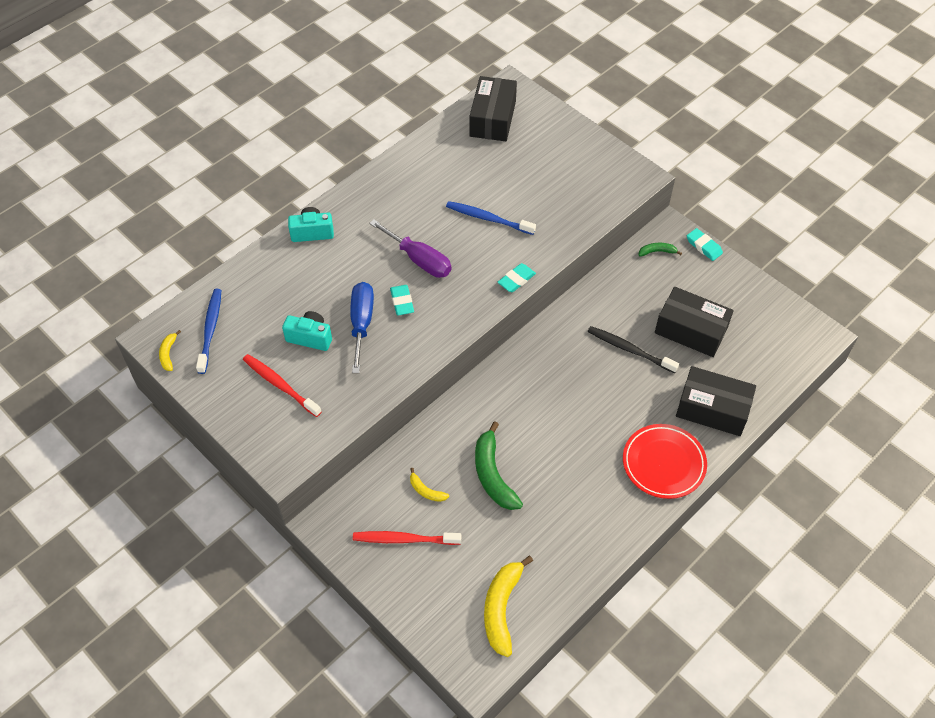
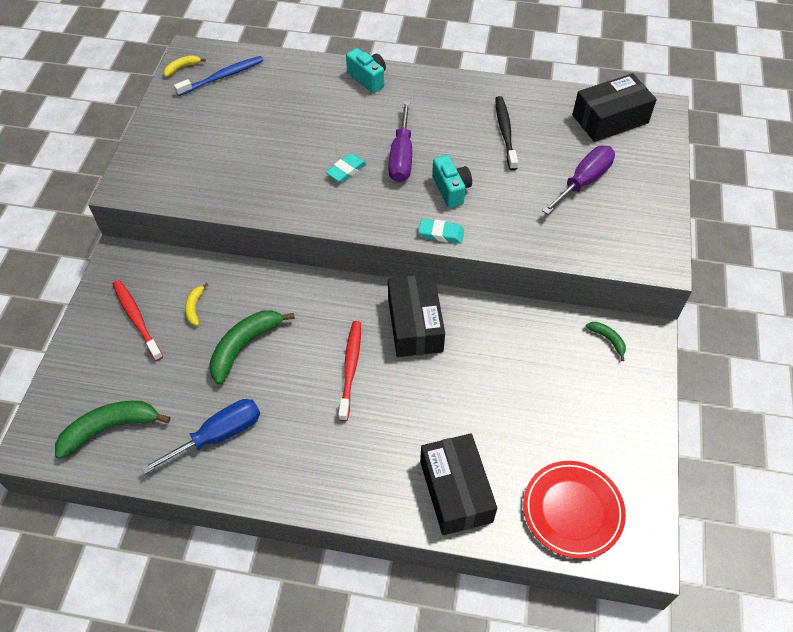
camera: 55 degrees right, 0 degrees up
(280, 385) = (201, 143): red toothbrush -> red toothbrush (350, 368)
(310, 337) = (261, 135): turquoise camera -> turquoise camera (451, 189)
(361, 323) = (302, 157): blue screwdriver -> blue screwdriver (218, 435)
(488, 218) = (491, 177): blue toothbrush -> none
(502, 608) = (109, 428): yellow banana -> green banana
(538, 170) = (583, 181): none -> purple screwdriver
(629, 349) = (467, 379): black toothbrush -> black toothbrush (505, 132)
(663, 463) = (356, 479): red plate -> red plate (572, 511)
(691, 330) = (537, 420): black box -> black box (415, 324)
(704, 246) = (654, 376): turquoise eraser -> none

